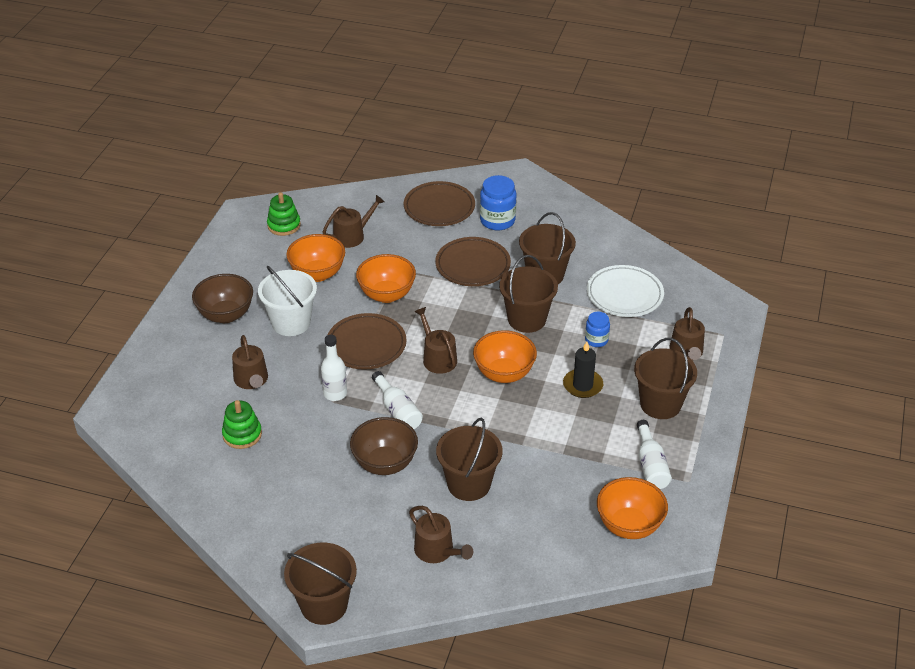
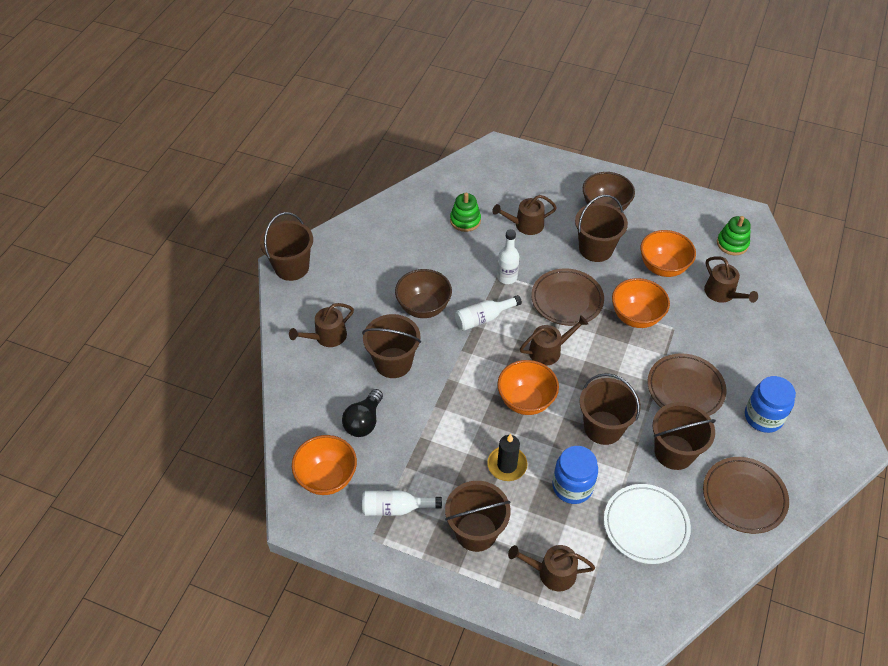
camera: 95 degrees right, 10 degrees up
(291, 323) = (596, 249): white bucket -> brown bucket
(439, 207) = (779, 366): brown plate -> brown plate (744, 497)
(552, 502) = (364, 421): none -> black light bulb
(596, 340) = (572, 487): blue jar -> blue jar, size x1.67

